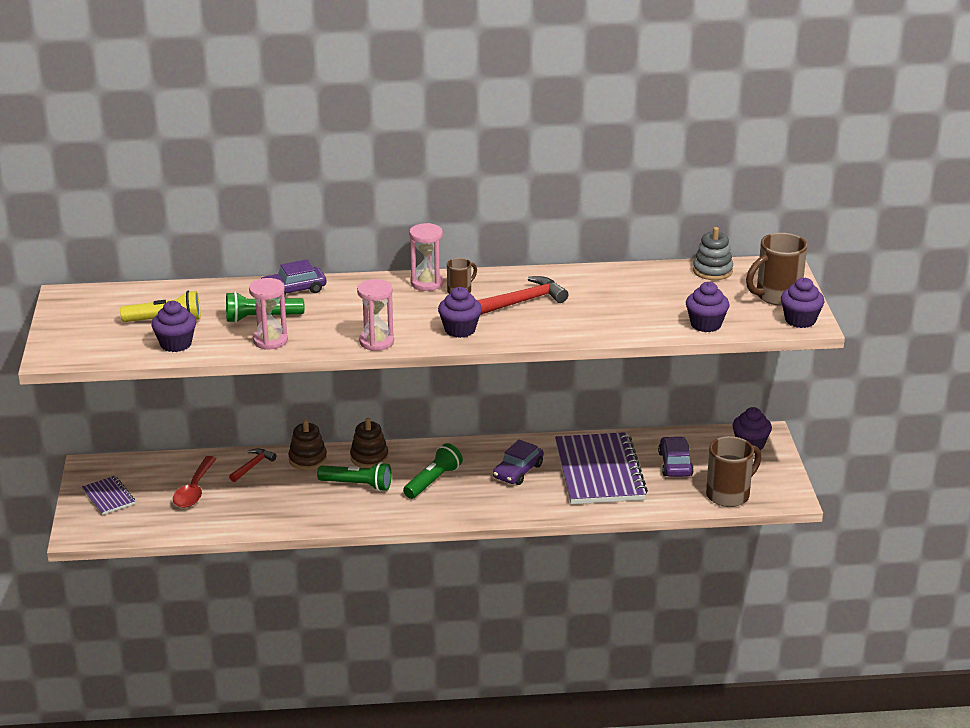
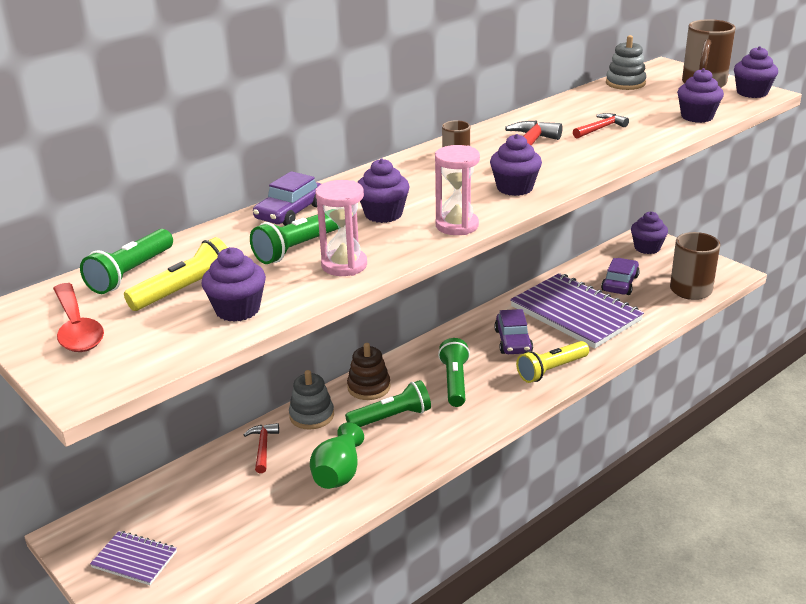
camera: 35 degrees left, 0 degrees up
(152, 296) = (131, 273): none -> green flashlight
(194, 490) = (228, 502): red spoon -> red spoon (77, 328)
(278, 504) = (338, 473): none -> green vase
(307, 459) = (311, 415): brown stacking toy -> grey stacking toy
(346, 315) = (383, 214): none -> purple cupcake
(427, 283) = (414, 163): pink hourglass -> none
(515, 505) = (551, 370): none -> yellow flashlight
(609, 306) = (600, 128): none -> red hammer
(675, 464) = (620, 283): purple car -> purple car turned 60 degrees clockwise

